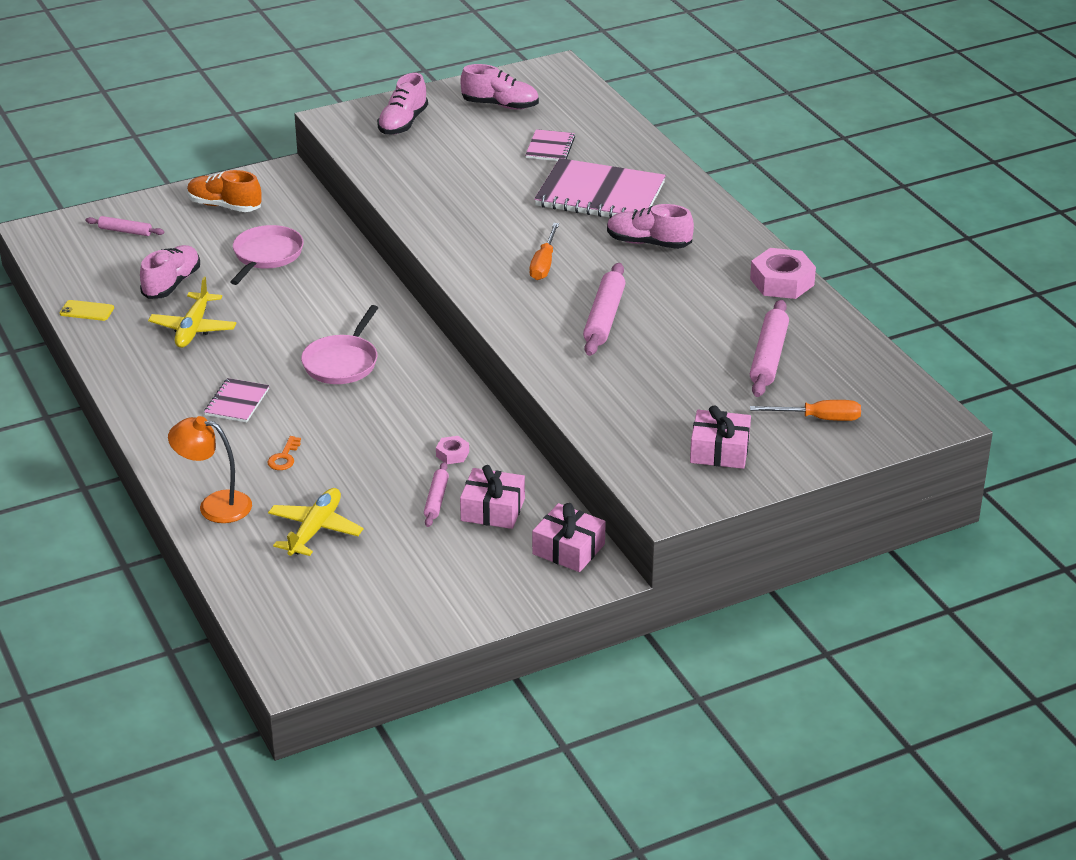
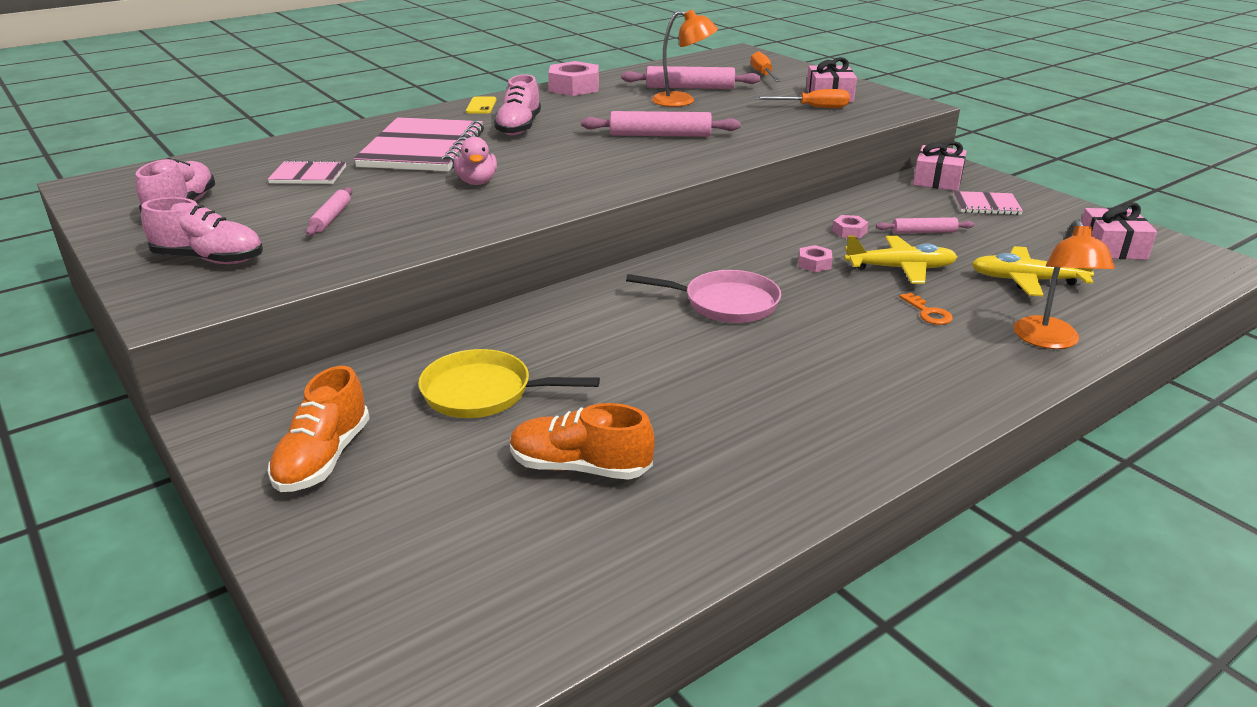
camera: 100 degrees left, 5 degrees down
(87, 311) = (689, 546): yellow phone -> yellow phone (481, 106)
(125, 231) = (405, 561): pink rolling pin -> pink rolling pin (331, 218)
(172, 284) = (580, 467): pink shoe -> orange shoe
(193, 328) = (698, 422): yellow plane -> yellow plane (900, 268)
(237, 402) = (848, 358): pink notebook -> pink notebook (986, 205)
(266, 256) = (483, 392): pink pan -> yellow pan
(284, 457) = (928, 313): orange key -> orange key turned 60 degrees clockwise
(393, 419) = (814, 264): none -> pink nut
(492, 510) = (915, 209): pink gift -> pink gift (1111, 247)
(509, 218) = (477, 182): none -> pink duck
(544, 264) = (571, 162): orange screwdriver -> orange screwdriver (813, 108)
(716, 345) = (682, 101): none -> orange lamp

